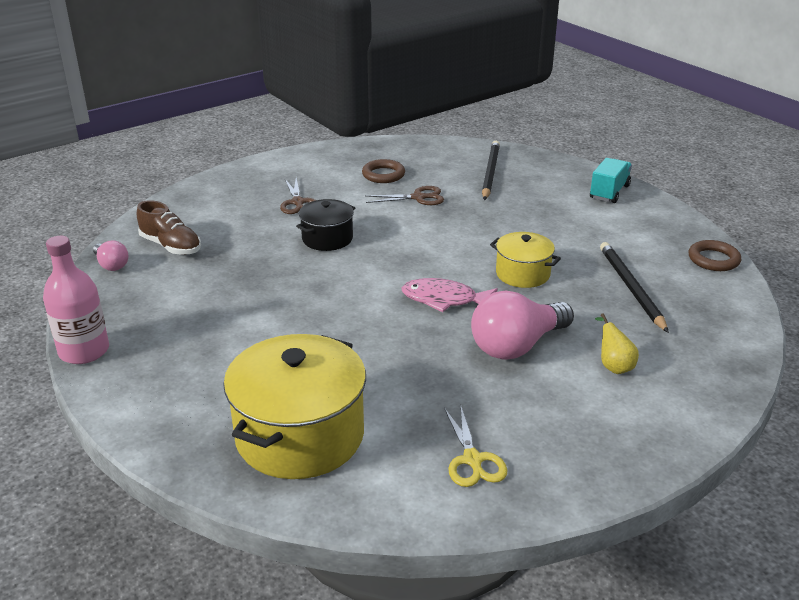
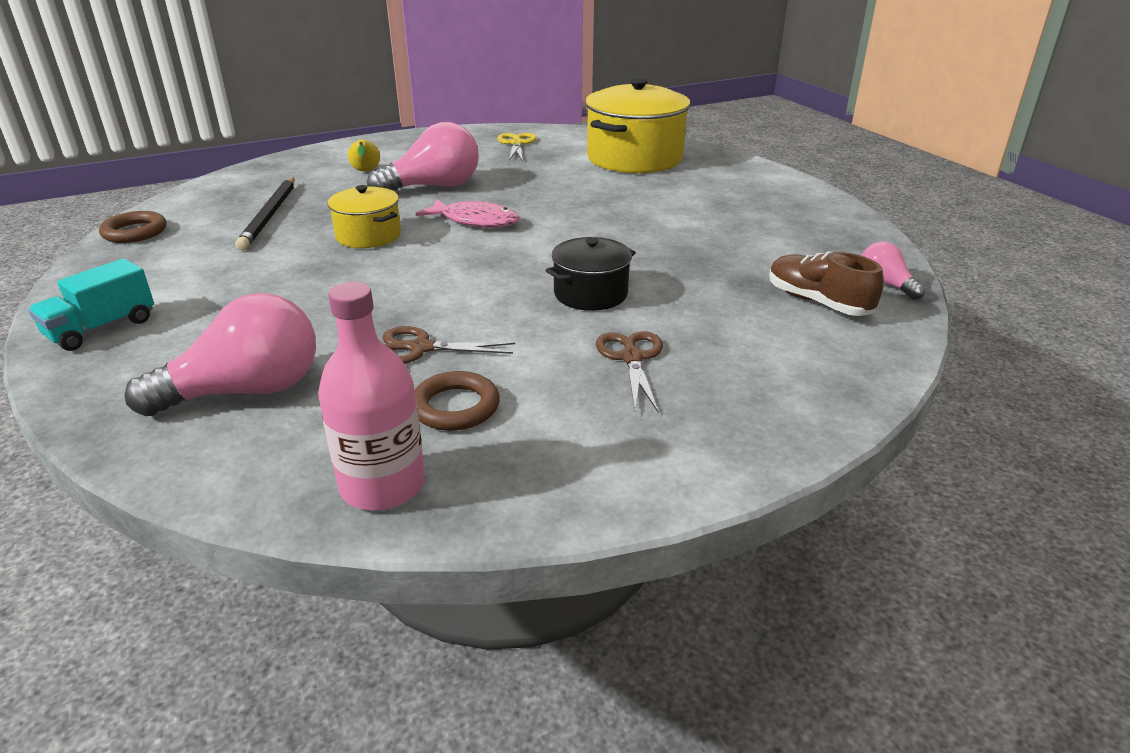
camera: 170 degrees left, 0 degrees up
(84, 351) = (844, 210): pink bottle -> pink bottle (382, 485)
(490, 172) = (246, 391): black pencil -> pink light bulb

